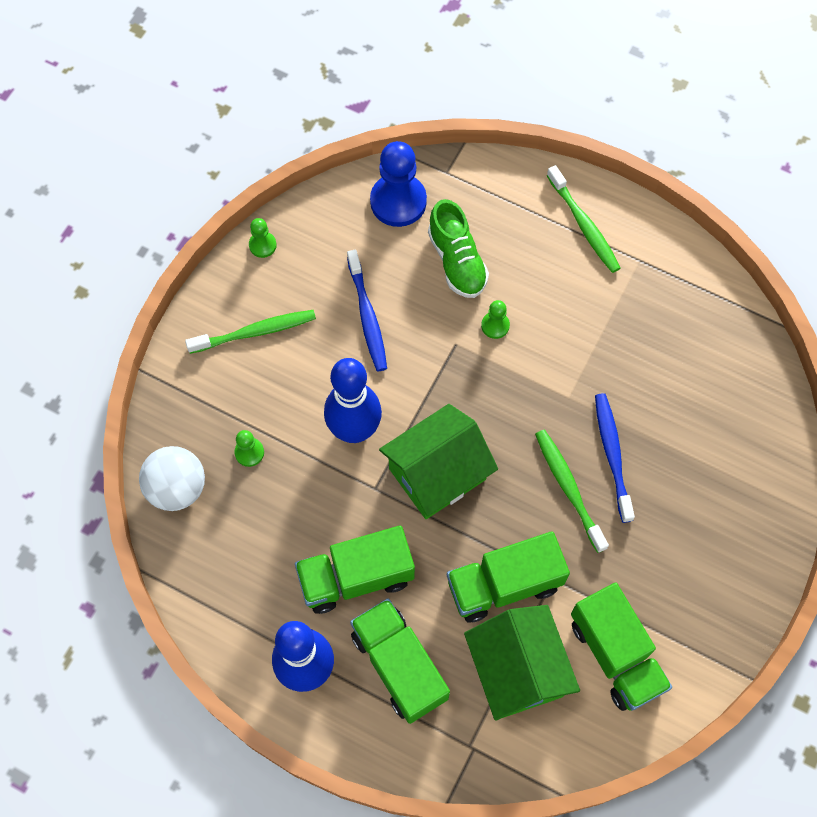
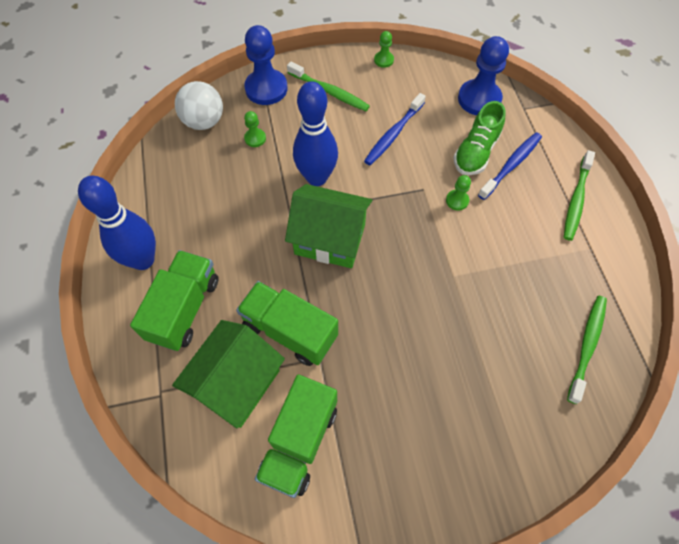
camera: 50 degrees right, 5 degrees down
(190, 391) = (266, 88): none -> blue pawn
(356, 577) = (223, 244): green truck -> none
(568, 488) = (391, 321): green toothbrush -> green toothbrush (587, 346)
(612, 455) = (440, 331): blue toothbrush -> blue toothbrush (511, 165)

